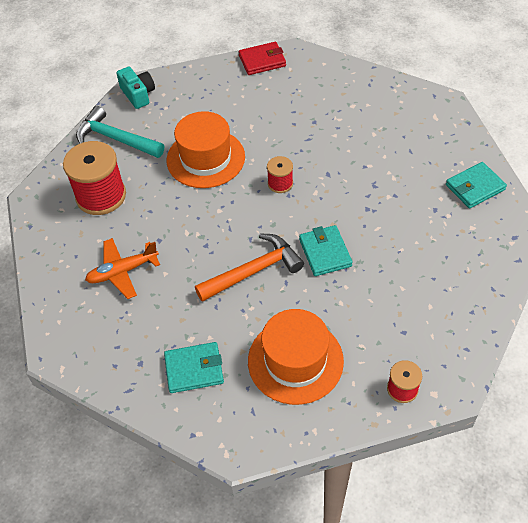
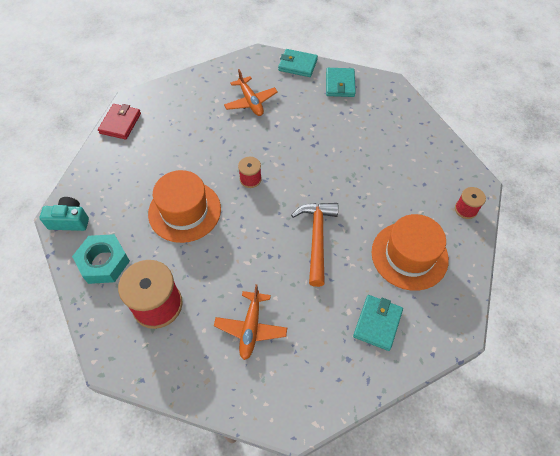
camera: 60 degrees left, 5 degrees up
(115, 139) = (103, 262): turquoise hammer -> turquoise nut
(325, 252) = (332, 188): turquoise wallet -> turquoise wallet (297, 65)
(376, 130) = (250, 101): none -> orange plane

